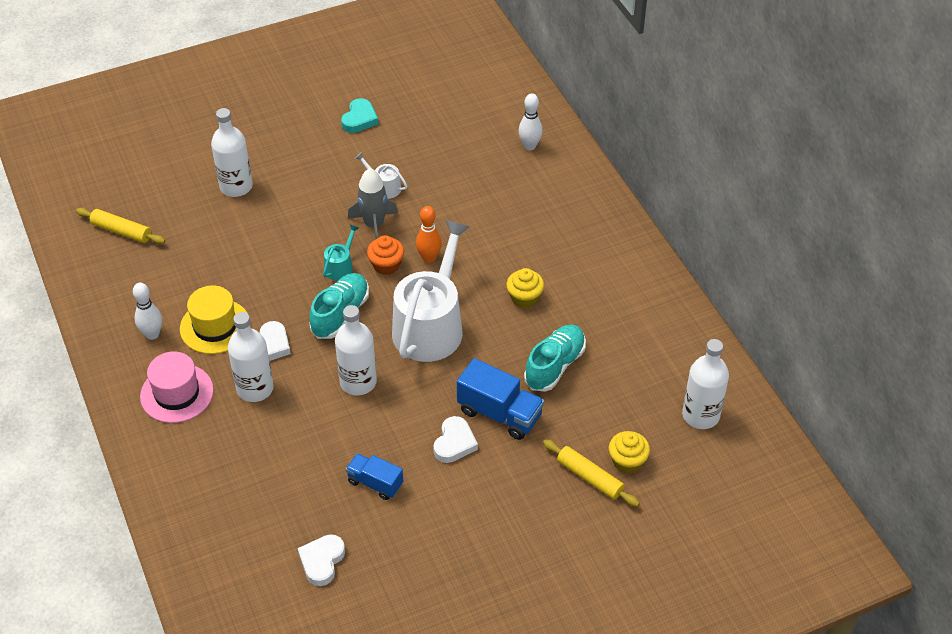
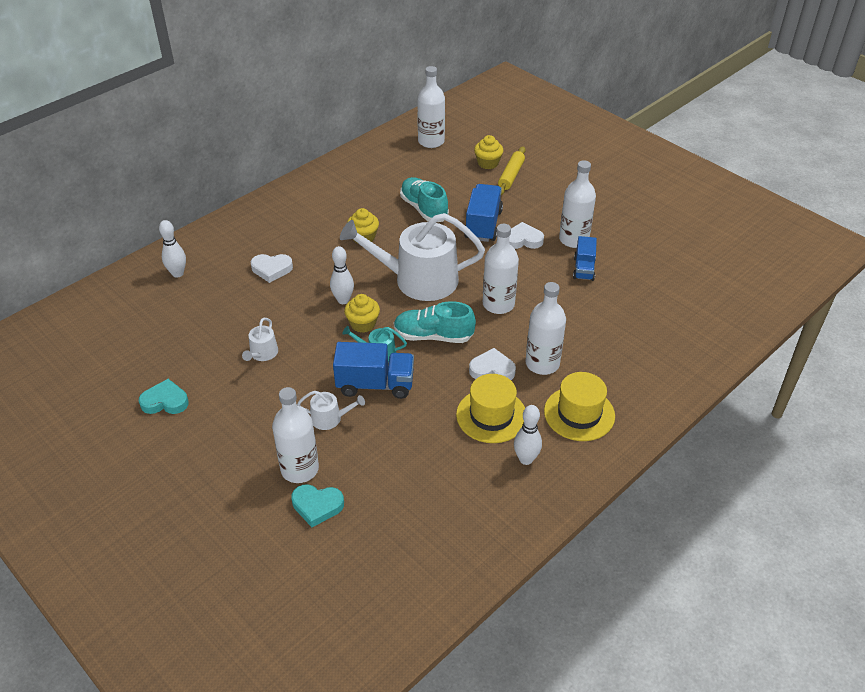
camera: 110 degrees left, 5 degrees down
(121, 231) = (404, 547): yellow rolling pin -> none
(177, 393) = (579, 413): pink hat -> yellow hat
(193, 189) = (317, 506): none -> turquoise heart
(279, 216) = (330, 418): none -> white watering can
(301, 255) = (375, 384): none -> blue truck
(322, 561) = (665, 276): white heart -> white heart (271, 269)
(374, 225) = (316, 346): grey rocket -> none
(386, 265) = (363, 324): orange cupcake -> yellow cupcake
(429, 258) = (343, 300): orange bowling pin -> white bowling pin
(431, 495) = (574, 239): none -> white bottle
(555, 366) = (424, 209): turquoise shoe -> turquoise shoe turned 45 degrees clockwise

